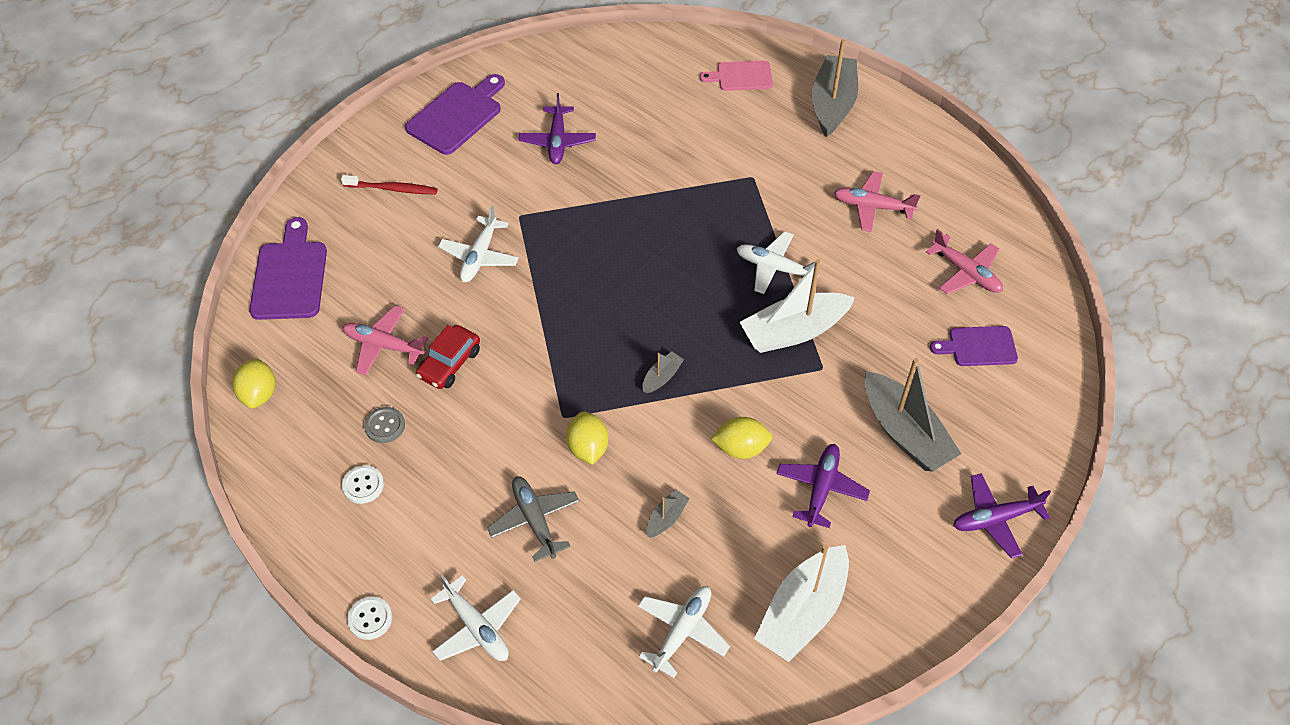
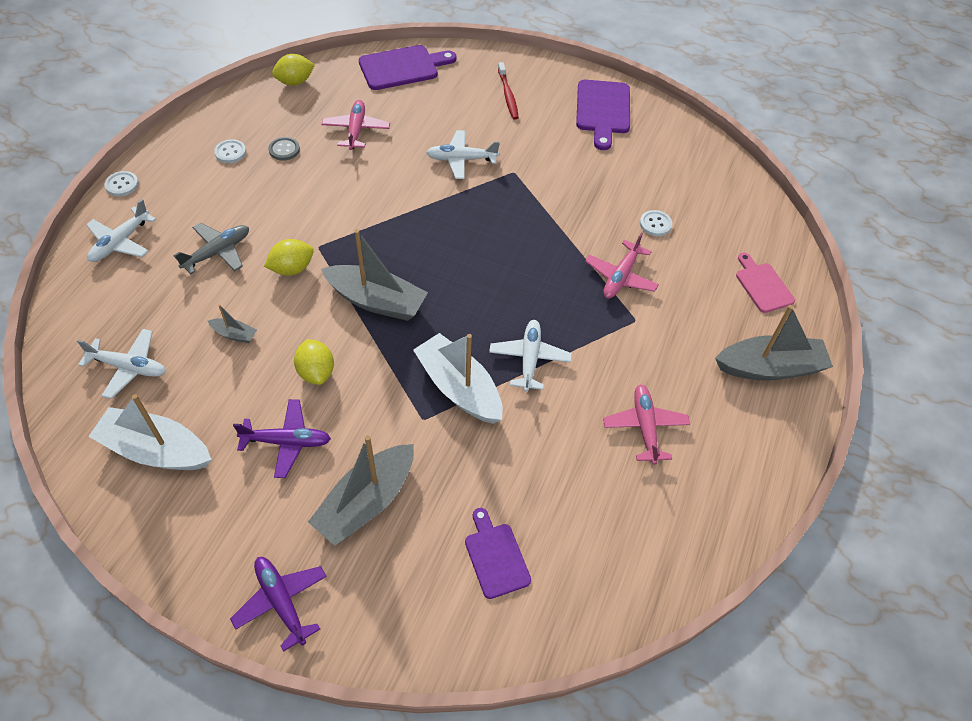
camera: 70 degrees right, 0 degrees up
(449, 363) = (350, 169): red car -> none
(457, 116) = (603, 110): purple cutting board -> purple cutting board turned 75 degrees clockwise
(557, 141) = (607, 176): purple plane -> none
(638, 125) = (655, 224): none -> white button
(662, 377) = (376, 301): grey boat -> grey boat, size x2.22
(966, 273) = (592, 530): pink plane -> pink plane (620, 277)

